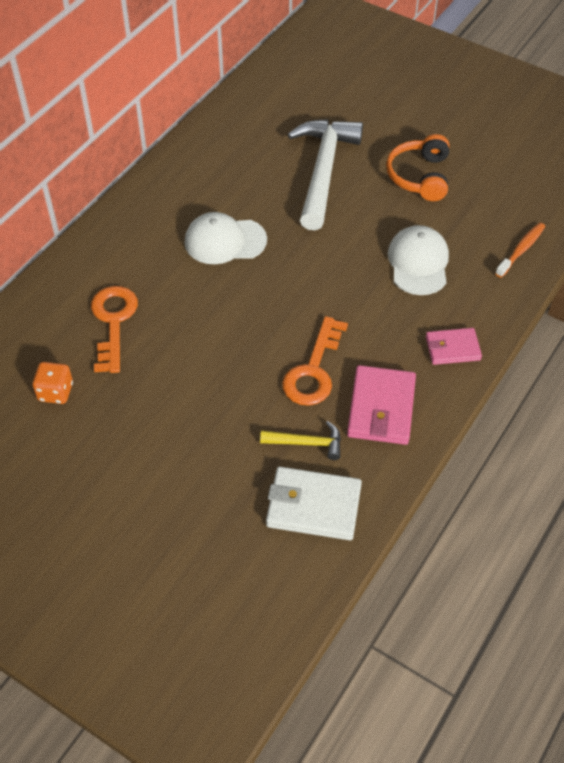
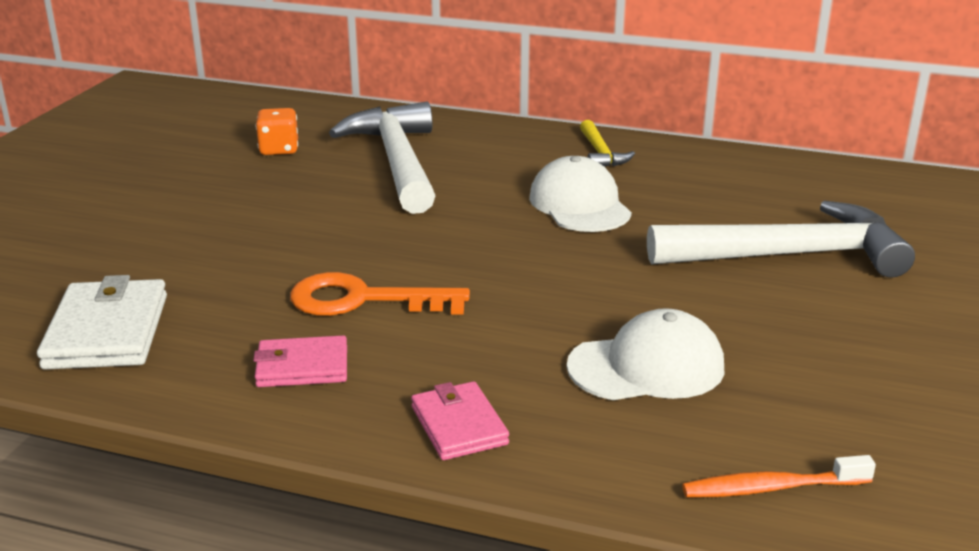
camera: 75 degrees right, 25 degrees down
(113, 322) = (397, 161): orange key -> white hammer
(307, 443) = (223, 312): yellow hammer -> yellow hammer (600, 153)
(381, 408) = (302, 367): pink wallet -> pink wallet, size x0.63
(420, 176) = (867, 345): orange headphones -> none
(521, 250) = (771, 488): orange toothbrush -> orange toothbrush turned 150 degrees clockwise

